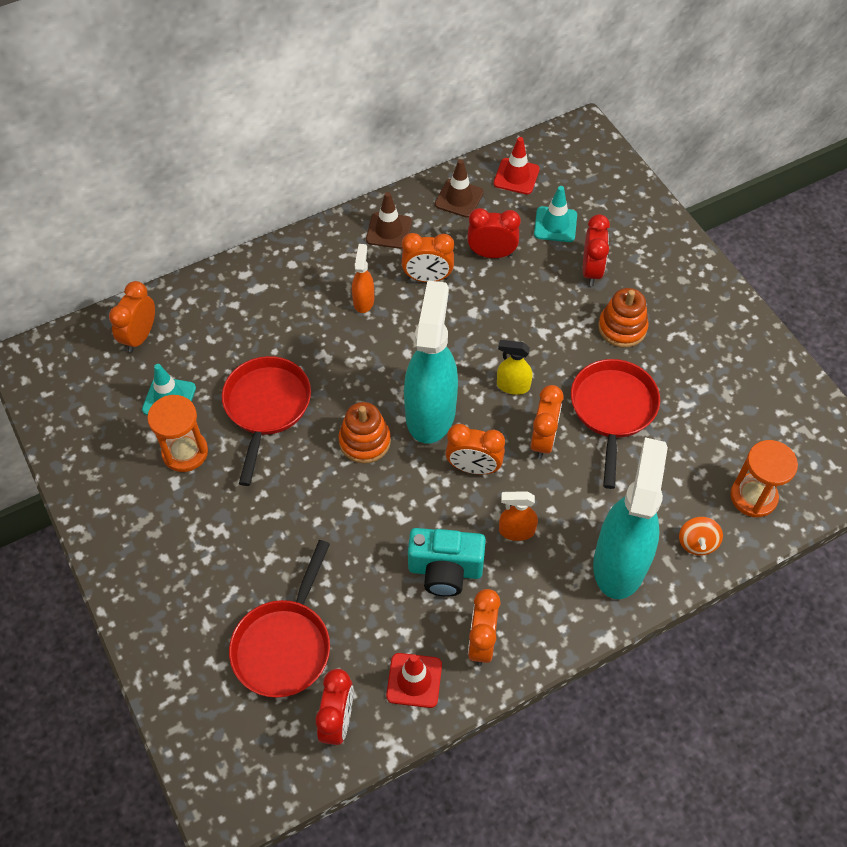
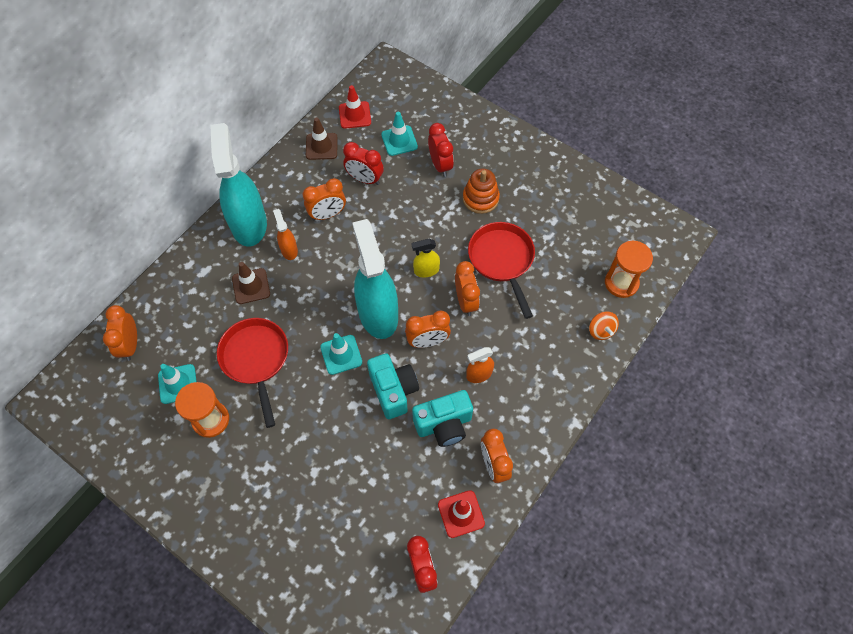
camera: 25 degrees left, 5 degrees up
(284, 645) = (357, 531): red pan -> none
(365, 441) = (341, 354): orange stacking toy -> turquoise traffic cone
(389, 230) = (282, 189): brown traffic cone -> brown traffic cone (251, 286)
(405, 506) = (393, 390): none -> turquoise camera
(491, 254) = (365, 179): red clock -> red clock turned 135 degrees counterclockwise
(619, 562) = (558, 366): turquoise spray bottle -> turquoise spray bottle (249, 224)

